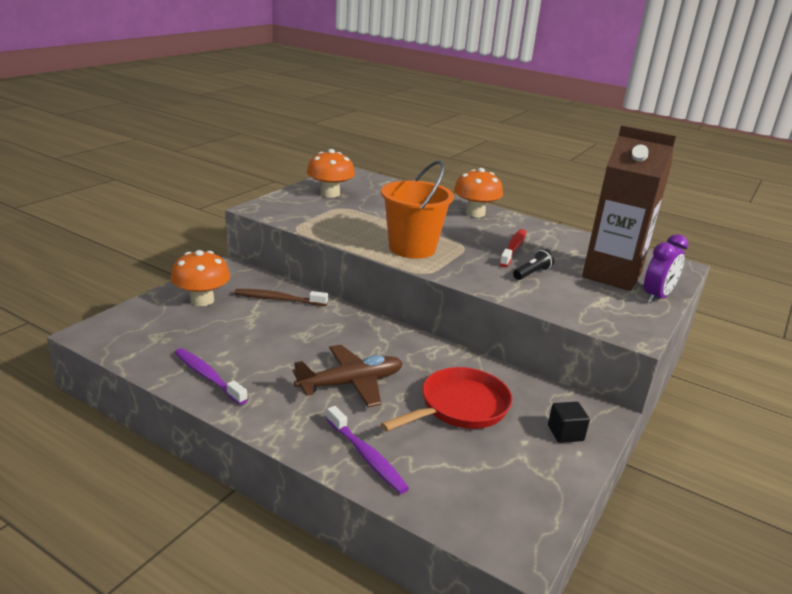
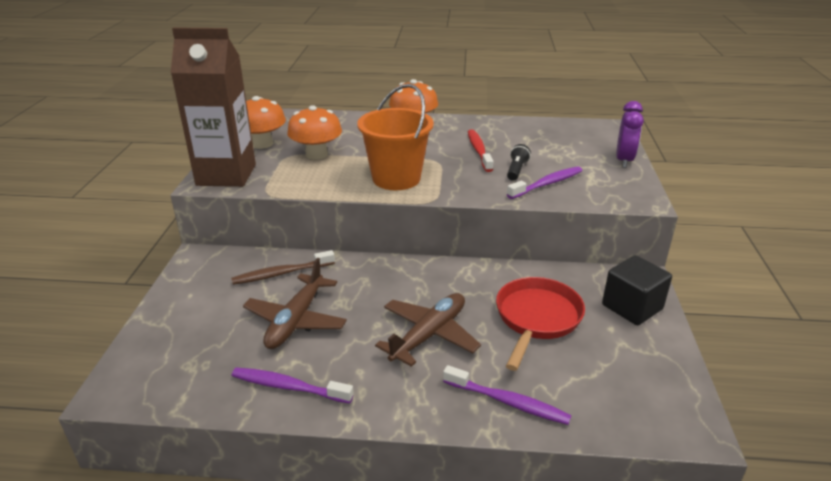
camera: 25 degrees left, 5 degrees up
(202, 300) = (203, 304): orange mushroom -> orange mushroom (316, 154)
(257, 335) = (296, 320): none -> brown plane
(549, 292) = (547, 184): none -> purple toothbrush
(565, 433) = (632, 307): black cube -> black cube, size x1.67
(612, 275) = (575, 151): brown carton -> brown carton (226, 175)

